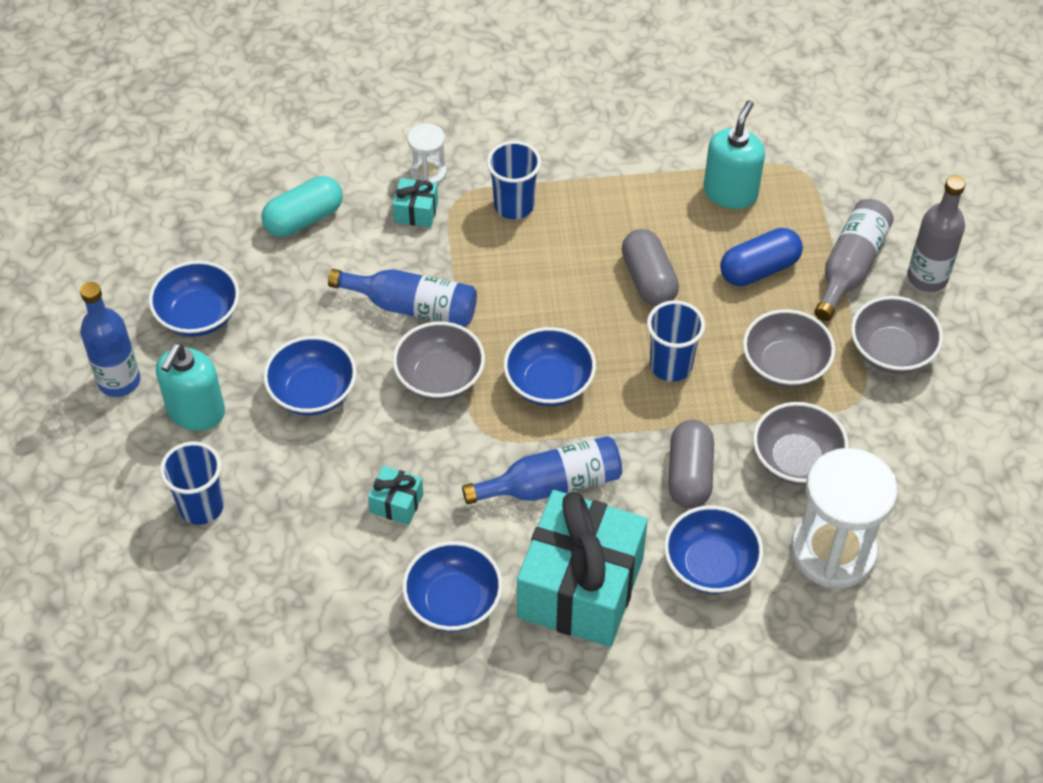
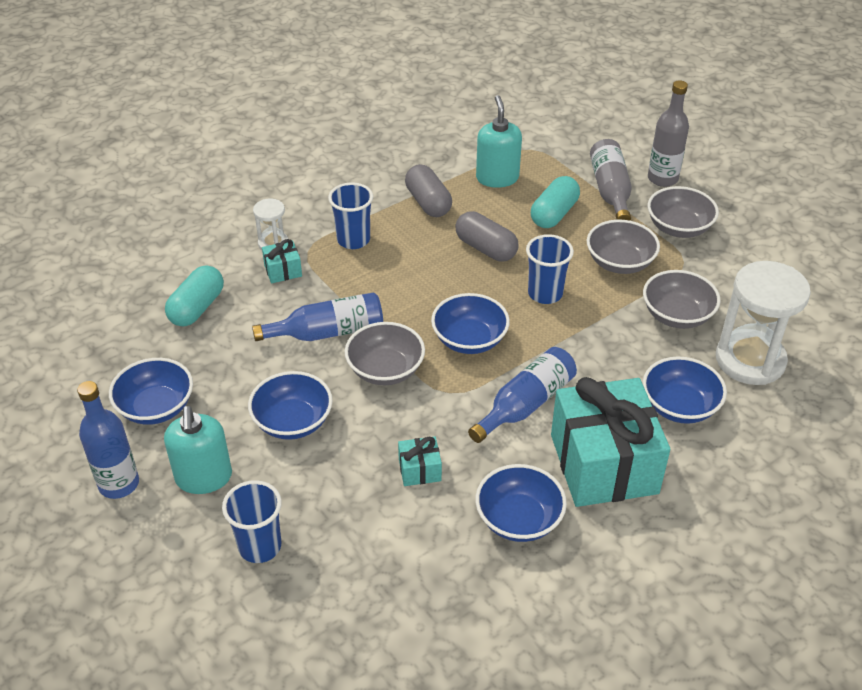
camera: 30 degrees left, 10 degrees down
(689, 475) = (616, 355): grey capsule -> grey capsule (428, 203)
(759, 269) = (554, 214): blue capsule -> turquoise capsule

